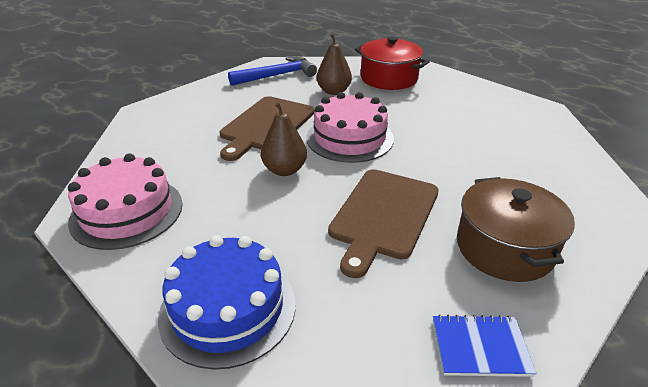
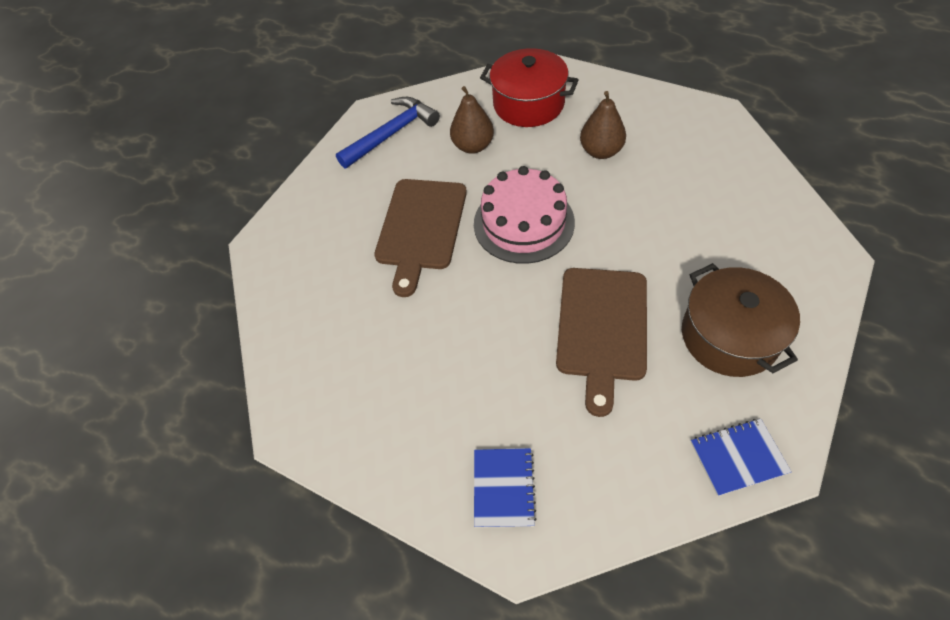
camera: 10 degrees left, 20 degrees up
(127, 212) = (337, 403): pink cake -> none
(228, 308) = (504, 488): blue cake -> blue notebook
(284, 170) = (474, 293): brown pear -> brown pear (601, 151)

